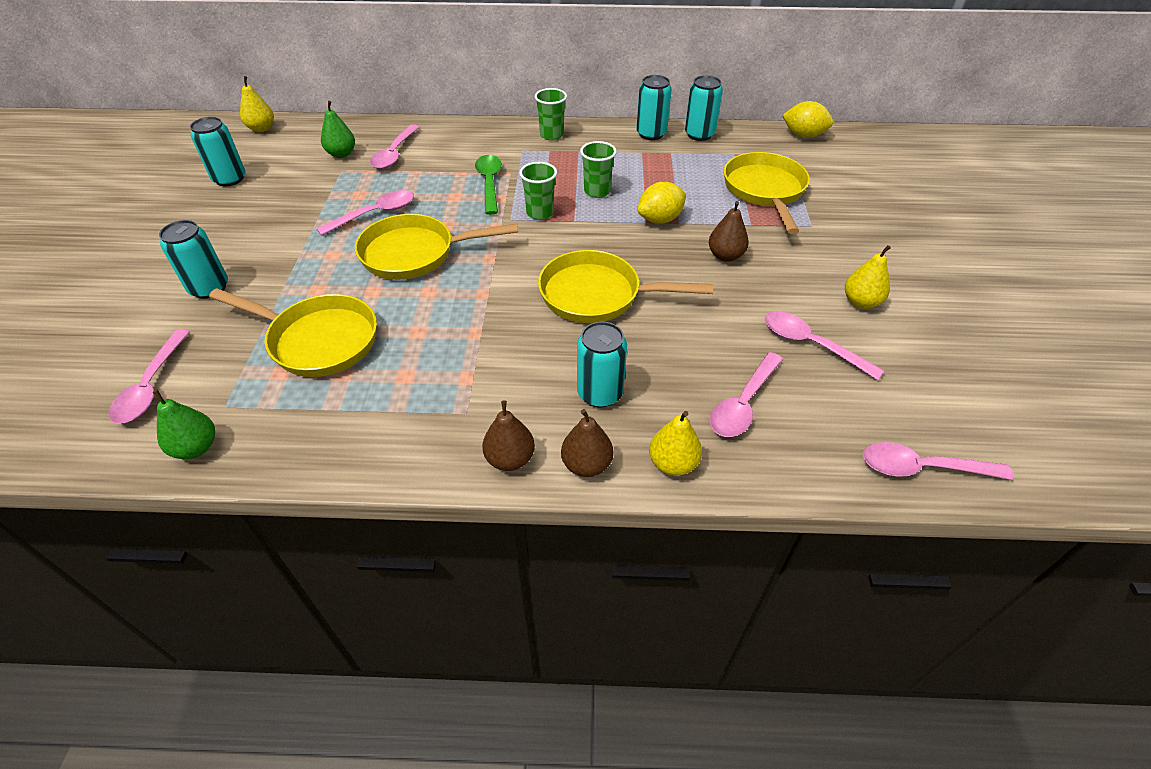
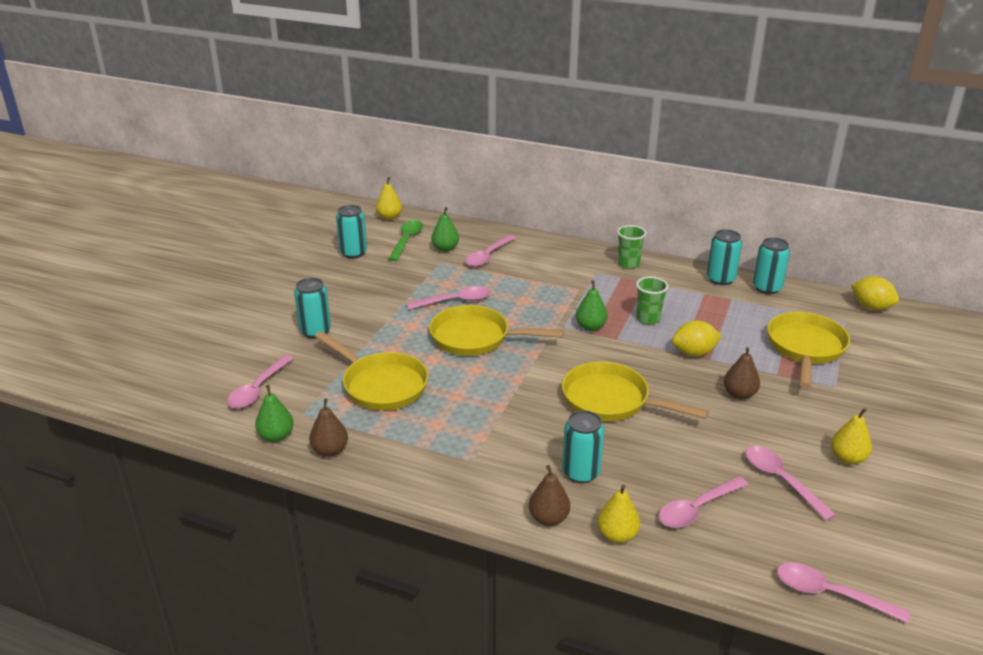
camera: 20 degrees right, 15 degrees down
(489, 183) = (557, 295): green spoon -> green spoon (406, 240)
(510, 459) = (492, 499): brown pear -> brown pear (330, 450)
(540, 213) = (590, 327): green cup -> green pear

